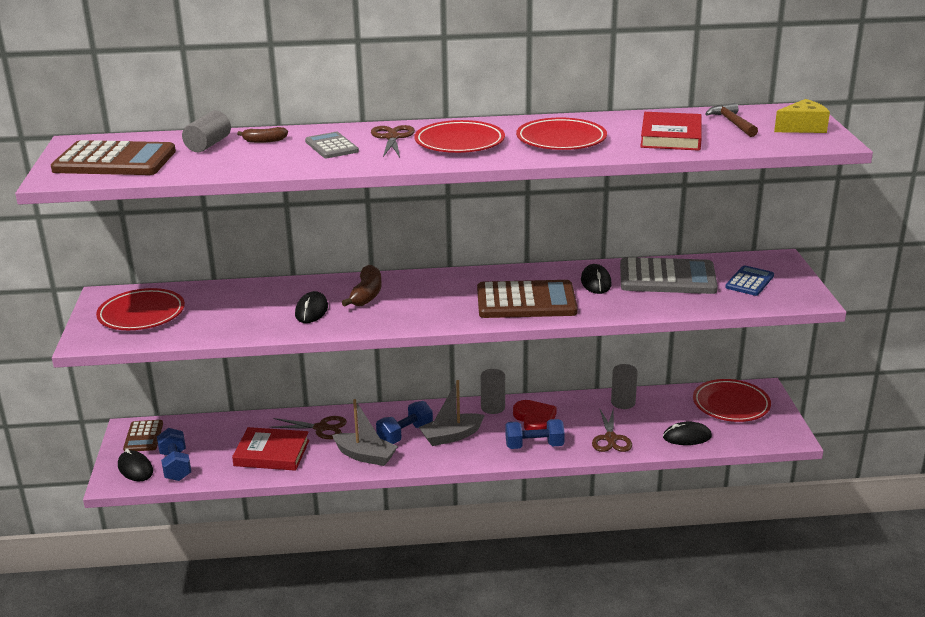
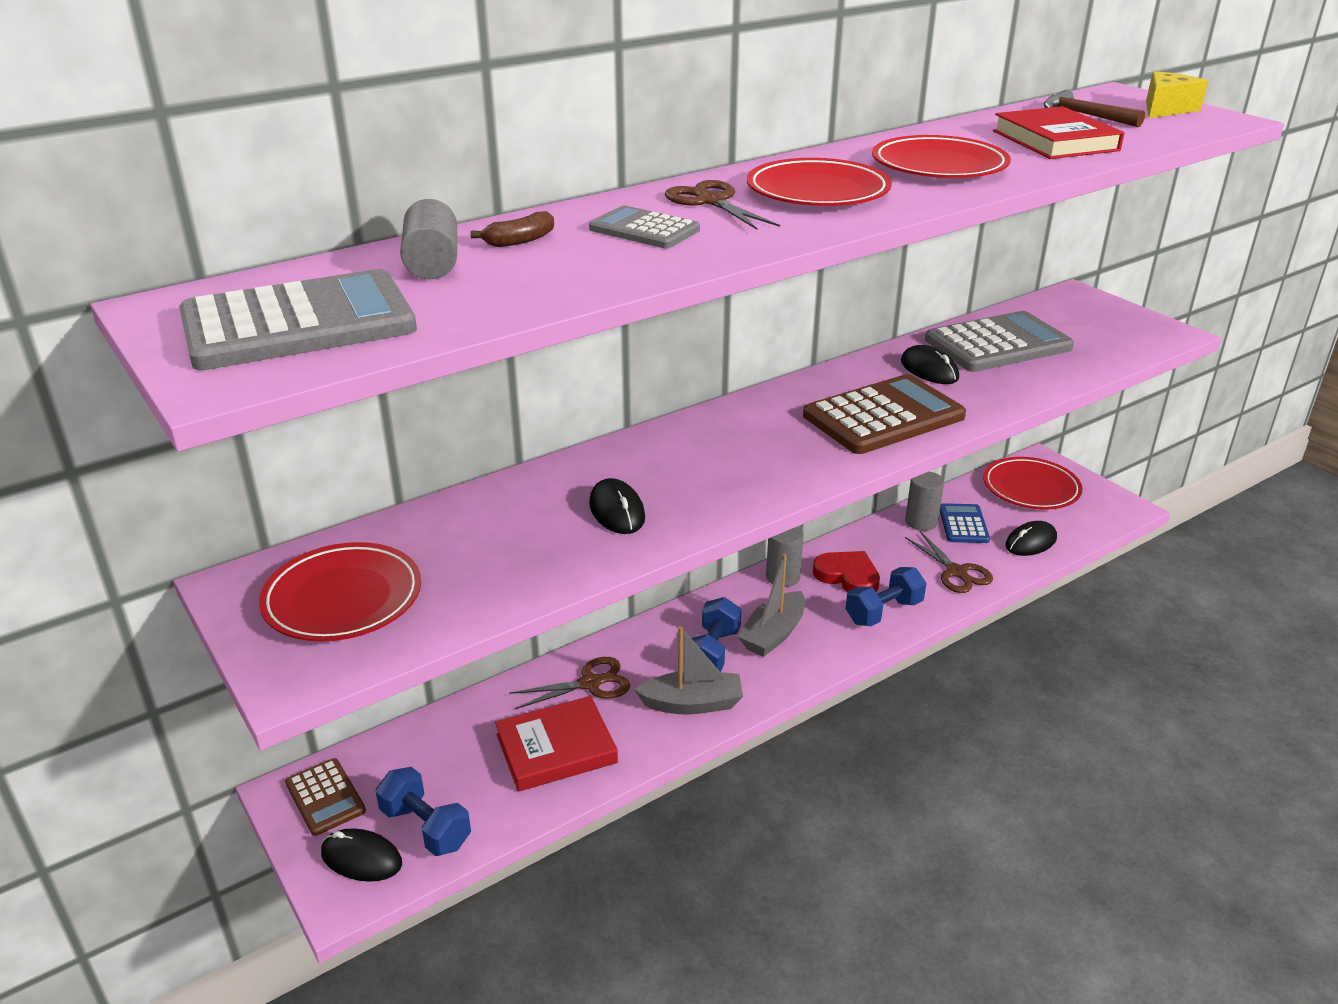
camera: 30 degrees left, 5 degrees up
(115, 161) = (298, 323): brown calculator -> grey calculator
(366, 295) = (666, 464): brown banana -> none
(749, 281) = (1086, 327): blue calculator -> blue calculator (963, 524)

